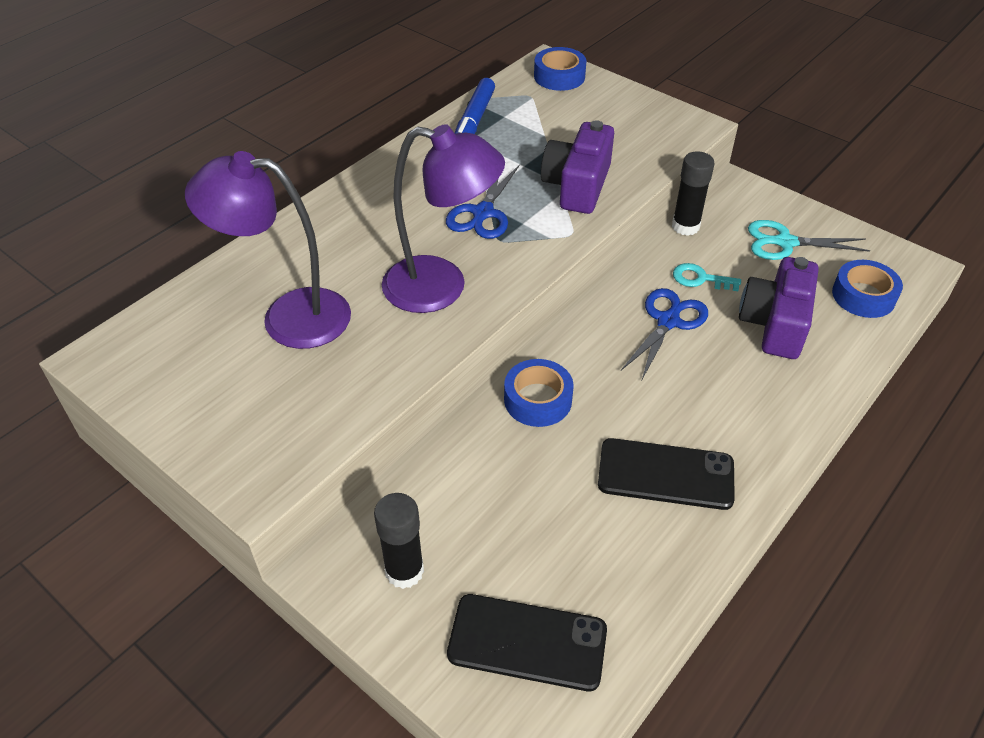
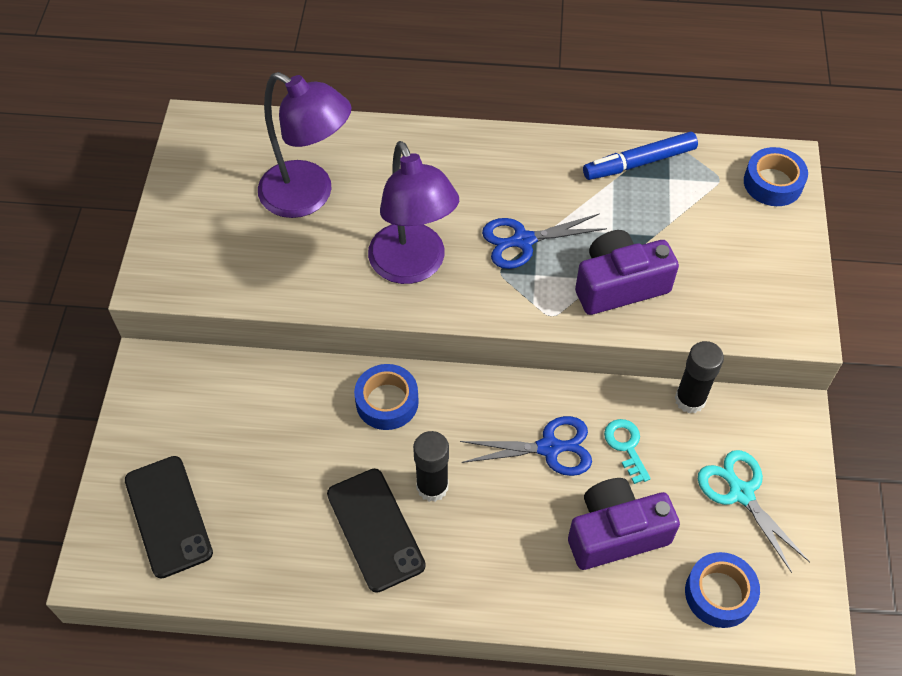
camera: 55 degrees right, 10 degrees up
(288, 317) = (309, 196): purple lamp -> purple lamp turned 150 degrees clockwise
(404, 571) = (177, 410): black glue stick -> black glue stick (432, 487)

